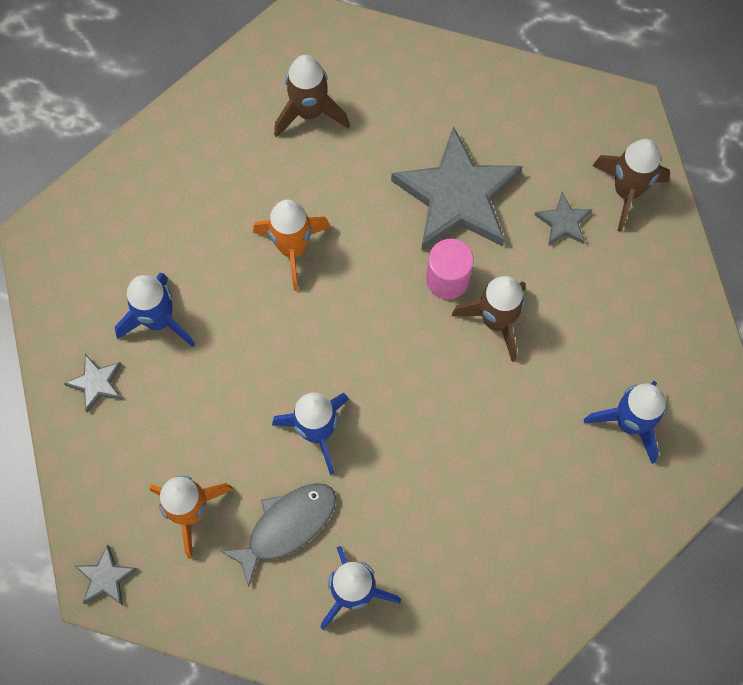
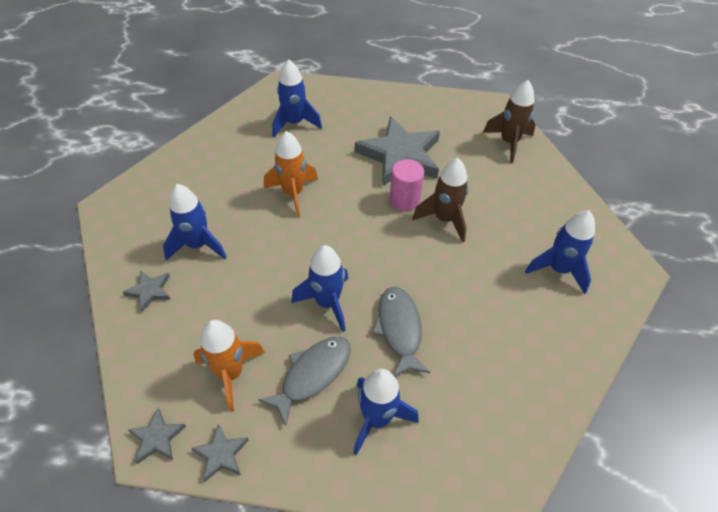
camera: 10 degrees left, 20 degrees down
(309, 112) = (294, 123): brown rocket -> blue rocket
(401, 481) = (399, 329): none -> grey fish
(563, 222) = (473, 162): grey star -> grey star (221, 454)

